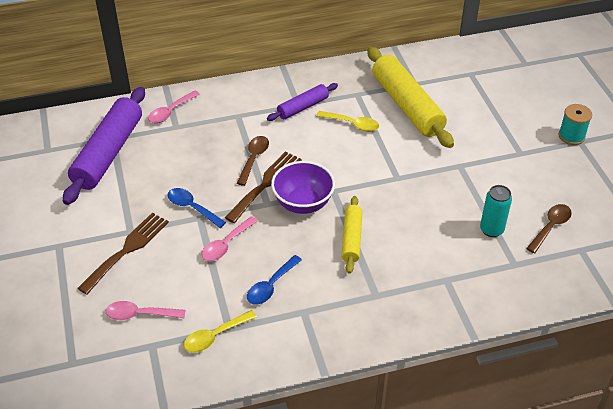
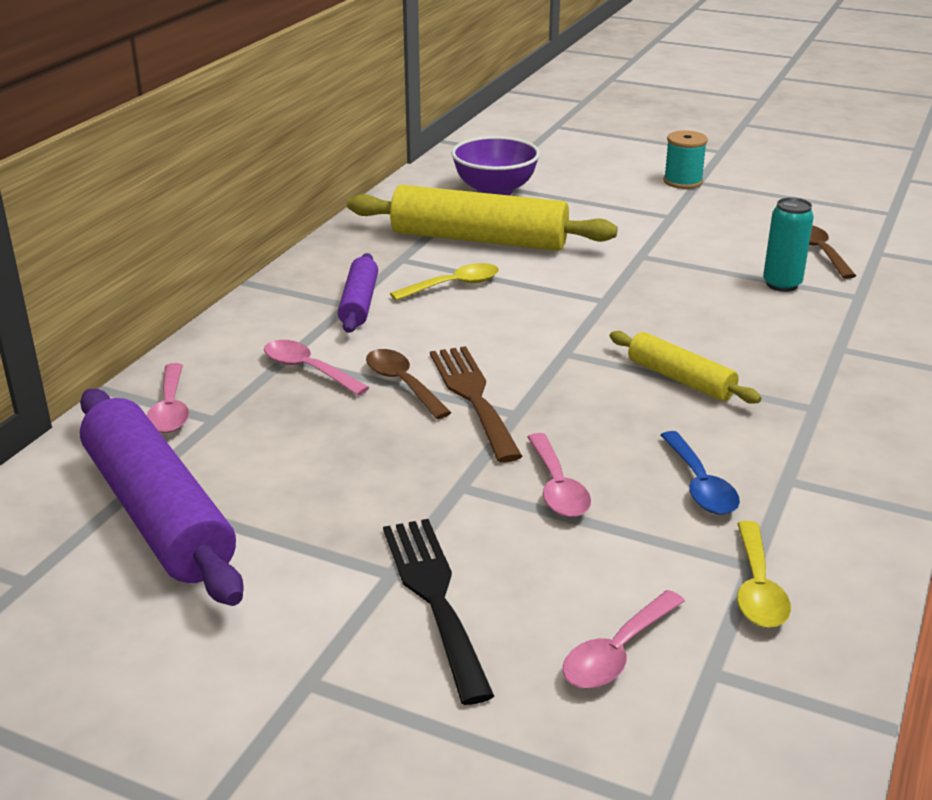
camera: 50 degrees left, 15 degrees down
(127, 250) = (434, 597): brown fork -> black fork
(192, 208) = (427, 484): blue spoon -> none
(235, 127) = (307, 369): none -> pink spoon
(303, 203) = (557, 385): purple bowl -> purple bowl (495, 191)

